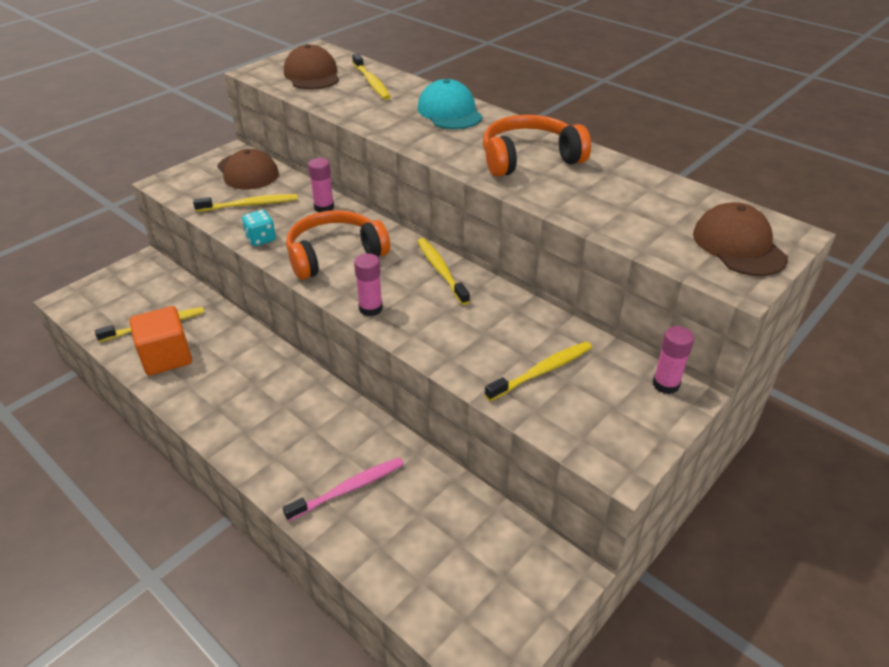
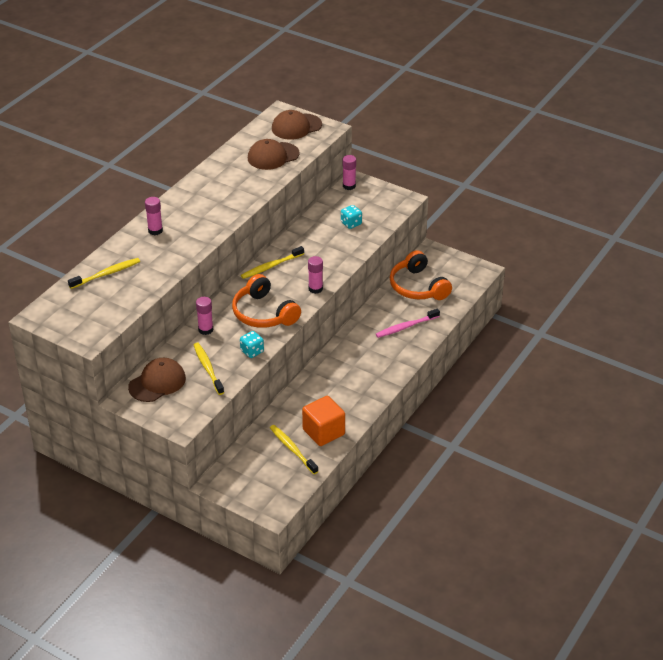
camera: 100 degrees left, 0 degrees up
(312, 75) = (94, 308): brown cap -> brown cap (273, 156)
(348, 489) = (406, 327): pink toothbrush -> pink toothbrush turned 75 degrees counterclockwise
(449, 112) = (155, 230): turquoise cap -> pink glue stick
(529, 159) = (218, 193): orange headphones -> orange headphones (418, 287)
(541, 371) = (351, 223): yellow toothbrush -> turquoise dice

